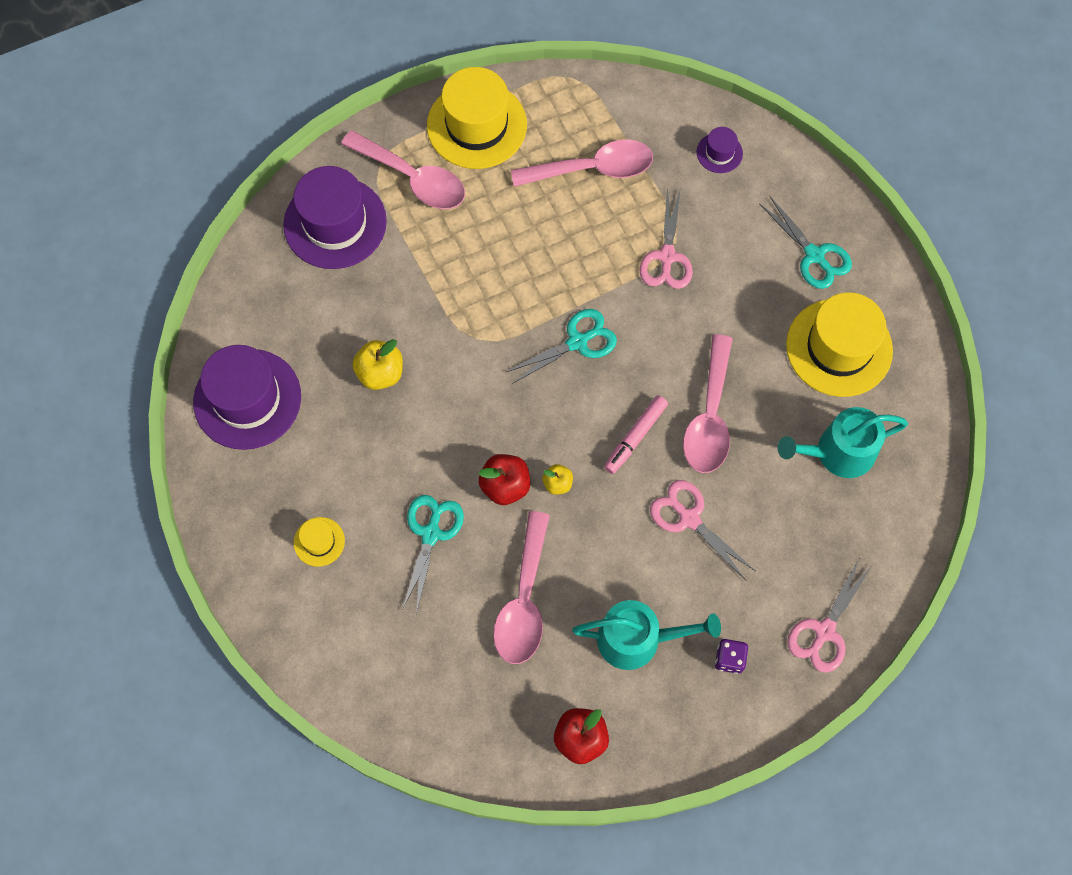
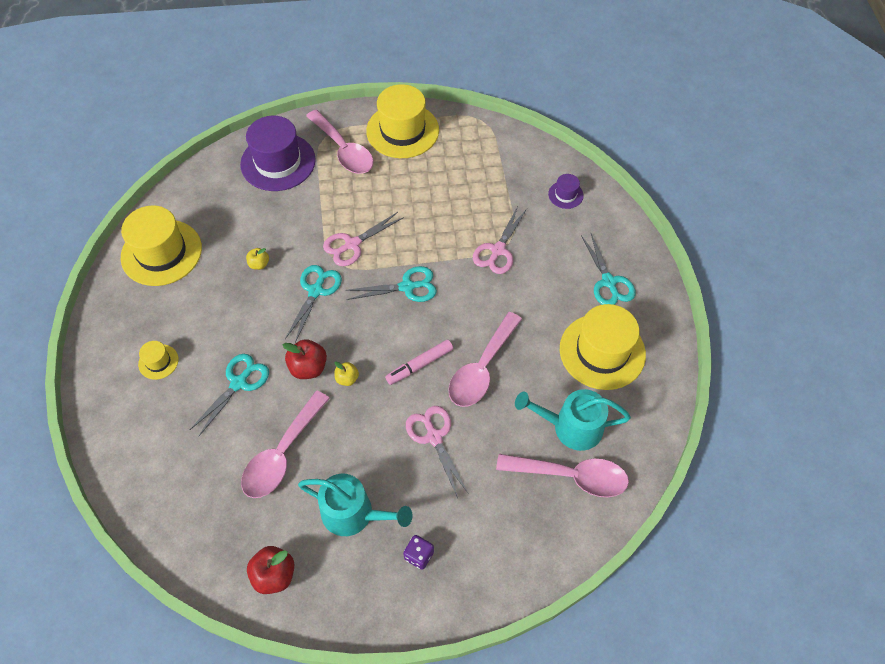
camera: 20 degrees right, 10 degrees down
(247, 399) = (161, 252): purple hat -> yellow hat
(380, 373) = (259, 264): yellow apple -> yellow apple, size x0.59
(468, 385) = (316, 291): none -> turquoise scissors
(592, 169) = (470, 179): pink spoon -> pink spoon (571, 476)
(824, 631) = (504, 561): pink scissors -> pink scissors (352, 244)

